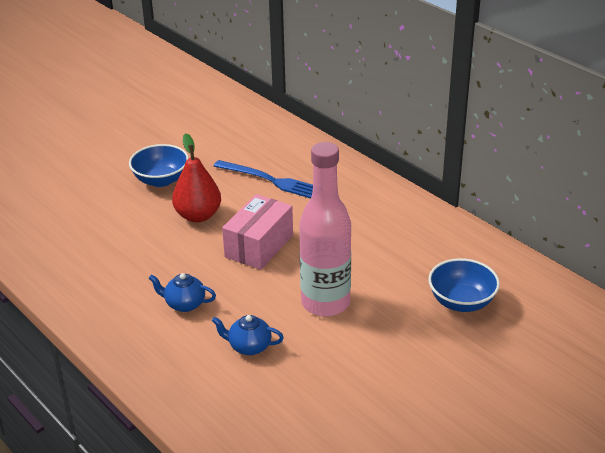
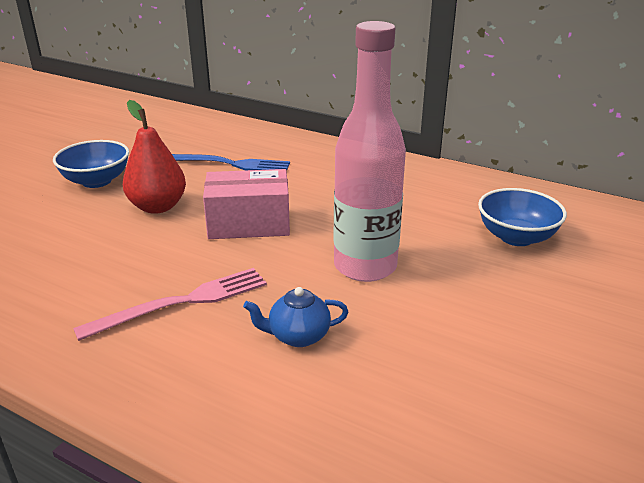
camera: 20 degrees left, 5 degrees down
(184, 304) = (182, 302): blue teapot -> pink fork
(259, 246) = (249, 224): pink box -> pink box turned 75 degrees clockwise

